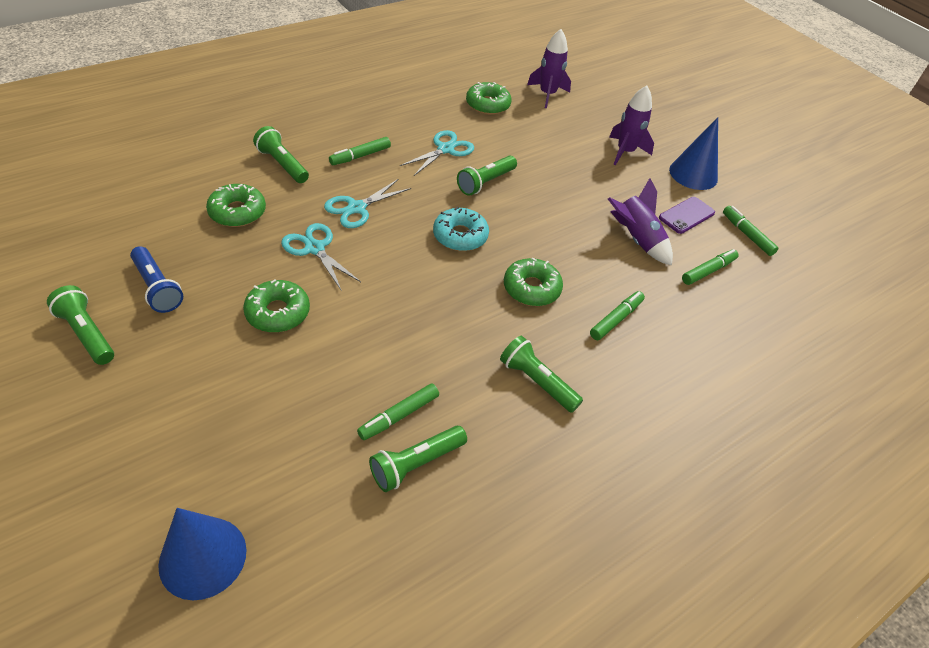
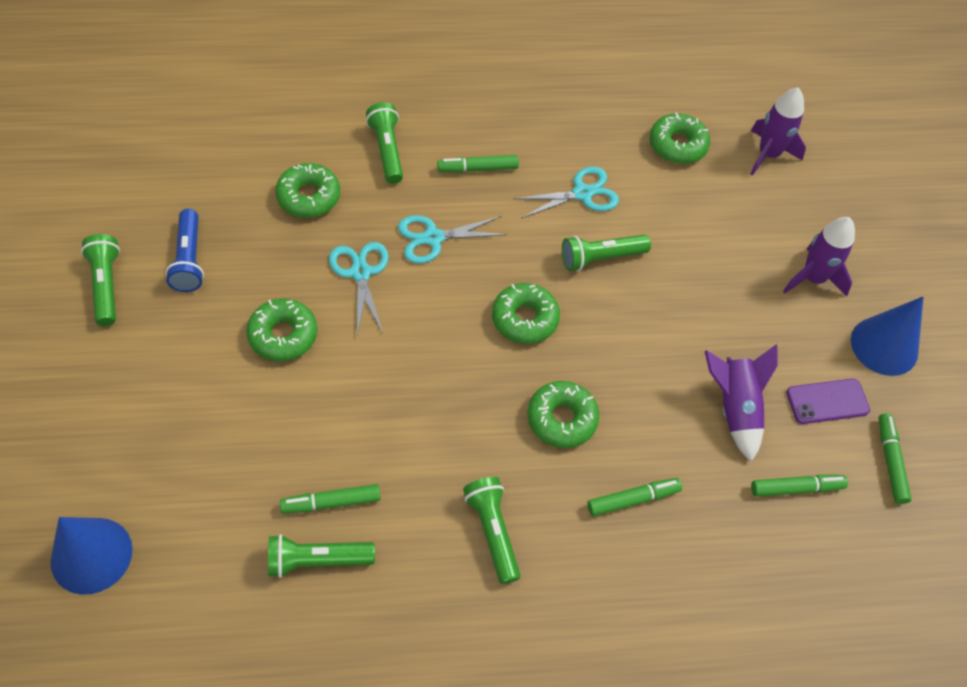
camera: 30 degrees right, 10 degrees up
(460, 236) = (524, 319): turquoise donut -> green donut

